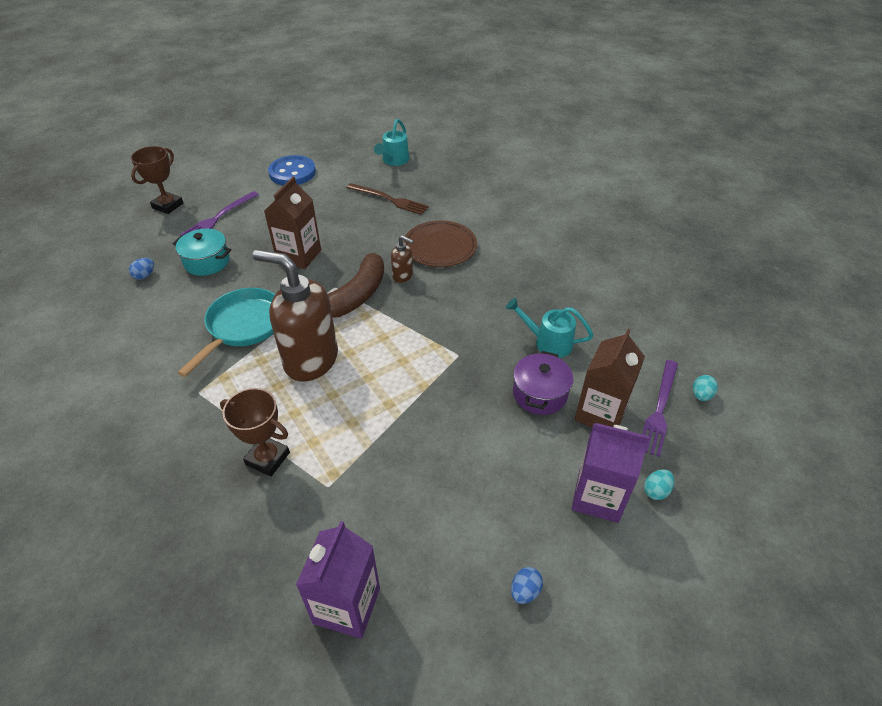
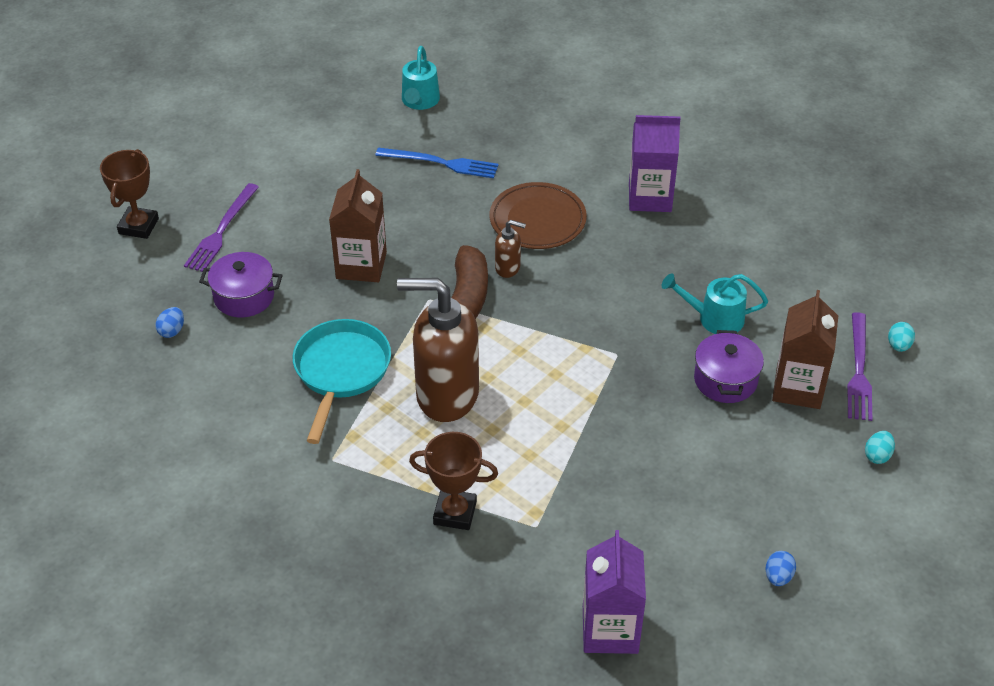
camera: 15 degrees left, 0 degrees up
(207, 262) = (244, 297): turquoise pot -> purple pot
(292, 172) = (286, 144): blue button -> none
(389, 199) = (441, 163): brown fork -> blue fork
(598, 496) = (821, 474): purple carton -> purple carton (650, 197)

